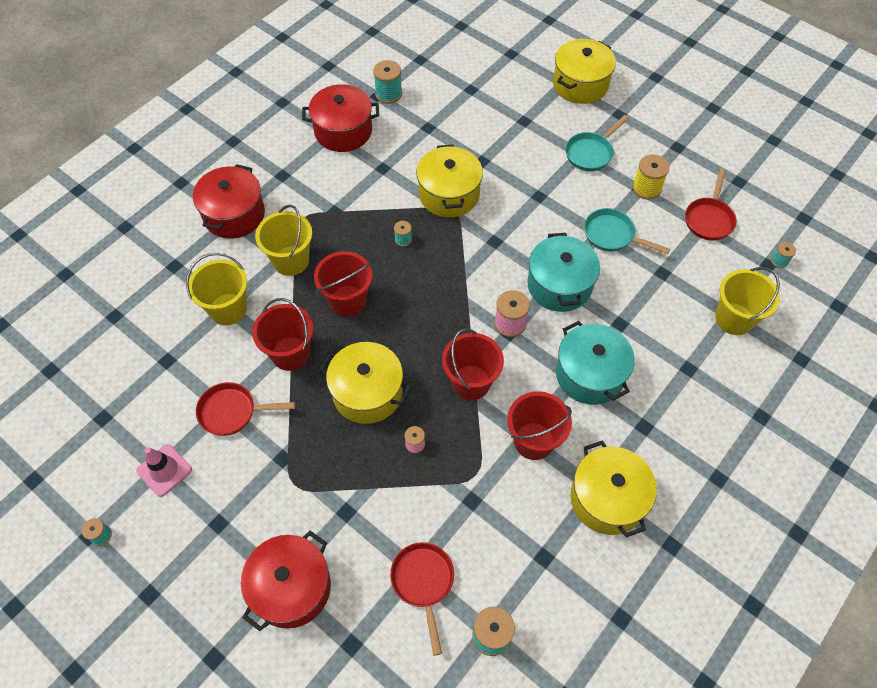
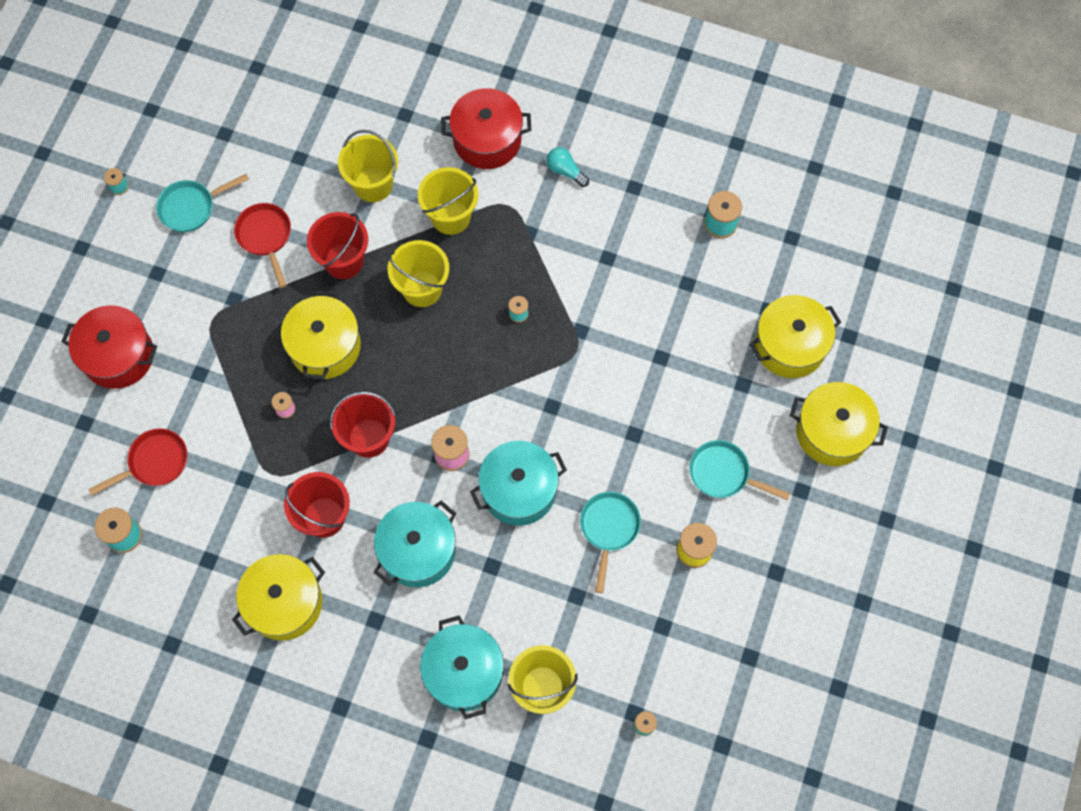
camera: 70 degrees right, 10 degrees up
(164, 470) = (191, 207): pink traffic cone -> turquoise pan
(292, 172) = (565, 171): none -> turquoise light bulb
(343, 131) = (644, 198): red pot -> none
(347, 301) = (422, 289): red bucket -> yellow bucket
(449, 194) = (598, 338): yellow pot -> yellow pot (790, 345)
(708, 371) = (464, 672): none -> turquoise pot
(709, 219) = (676, 632): red pan -> none

